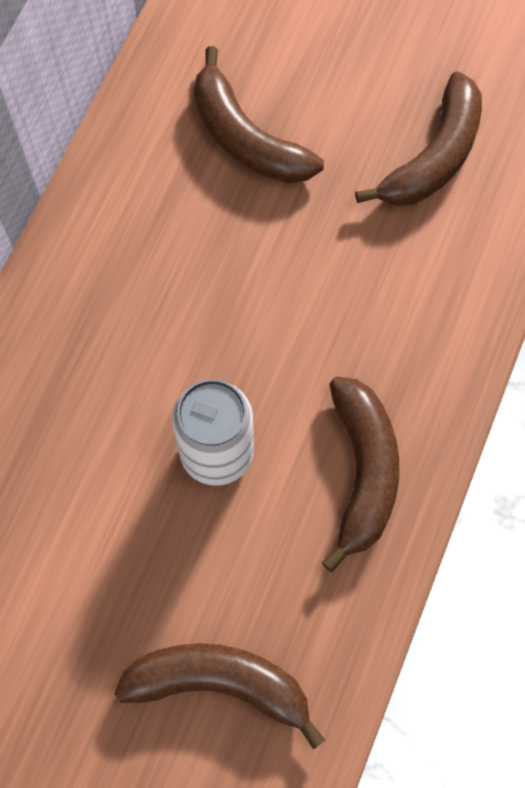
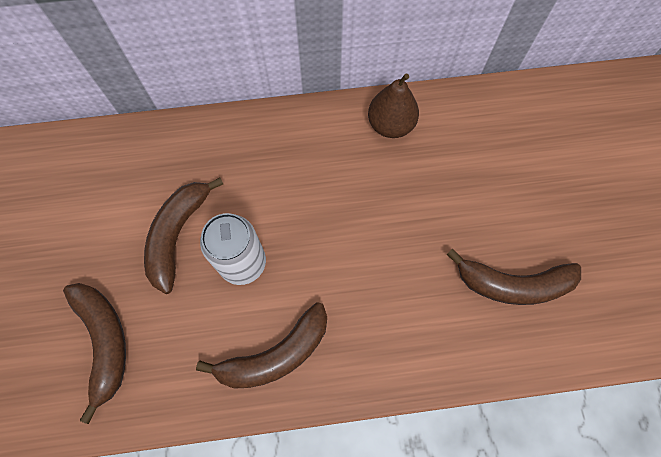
camera: 60 degrees right, 0 degrees up
(137, 167) = (390, 125): none -> brown pear
(246, 138) = (448, 170): brown banana -> brown banana (178, 235)

